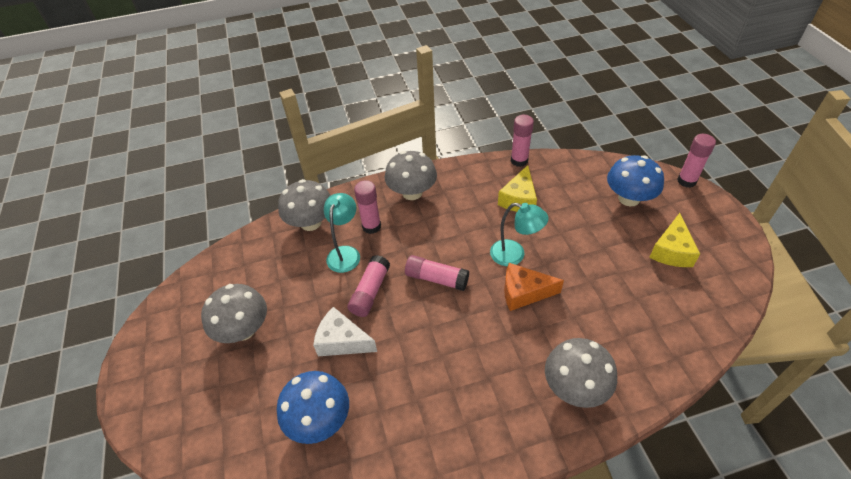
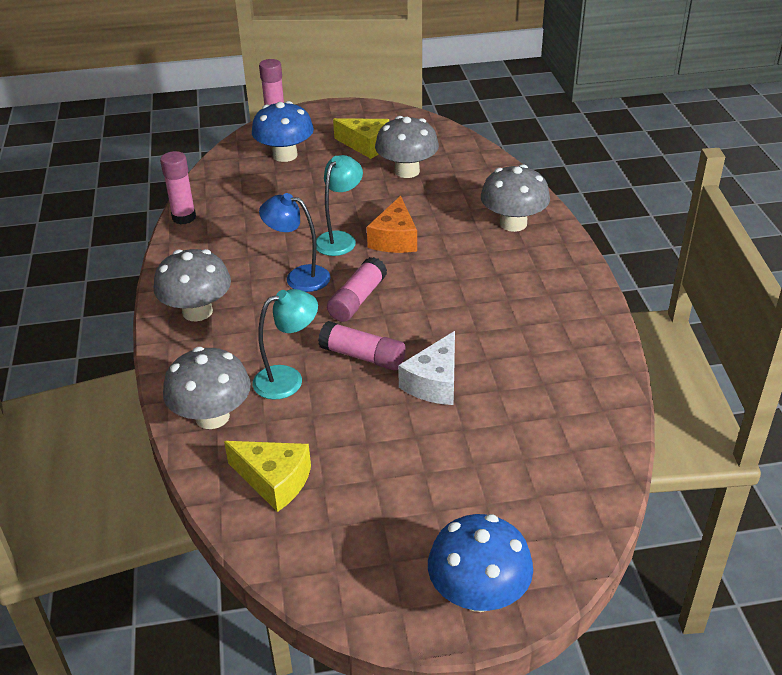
camera: 85 degrees left, 10 degrees down
(243, 329) = (398, 483): grey mushroom -> grey mushroom (407, 171)
(319, 420) = (540, 402): blue mushroom -> blue mushroom (478, 594)
(345, 253) = (288, 379): turquoise lamp -> turquoise lamp turned 135 degrees clockwise
(371, 226) = (247, 352): pink glue stick -> none
(459, 238) = (299, 277): none -> blue lamp
(519, 199) = (252, 226): yellow cheese -> yellow cheese (274, 481)

